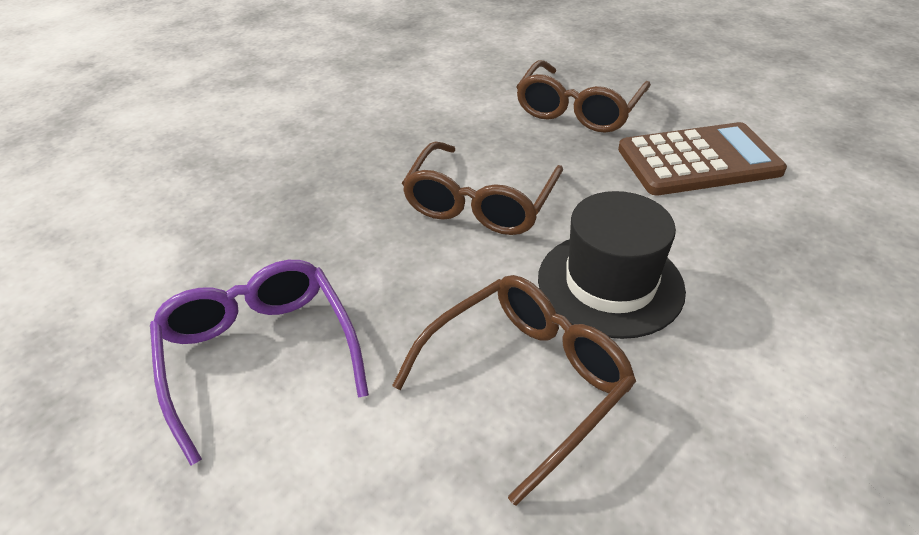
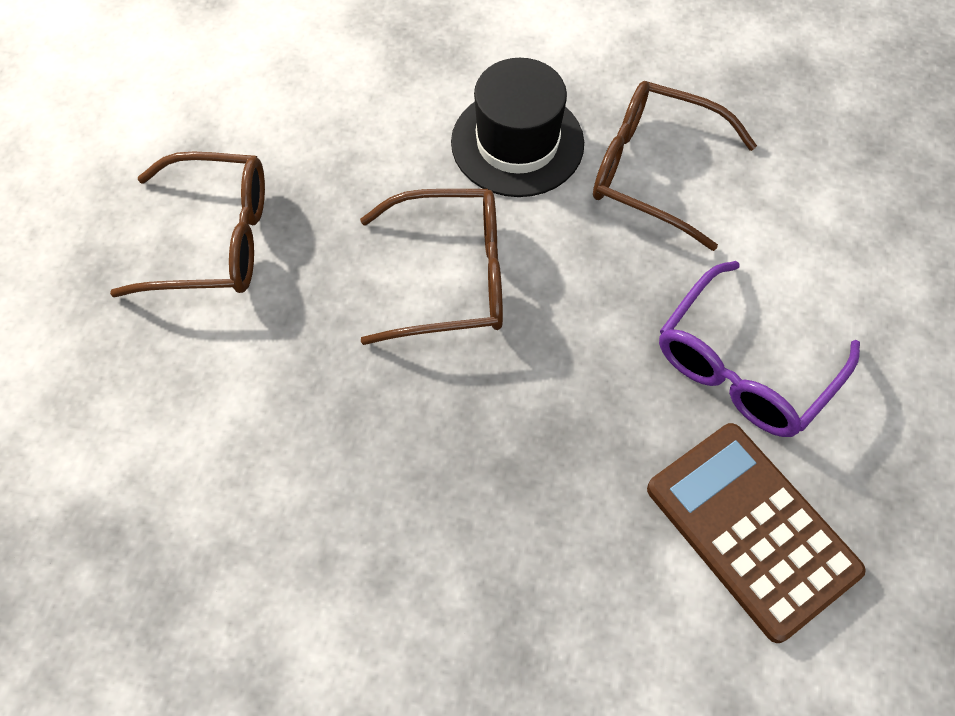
camera: 115 degrees left, 20 degrees up
(698, 161) = (289, 109): brown calculator -> brown calculator (751, 530)

